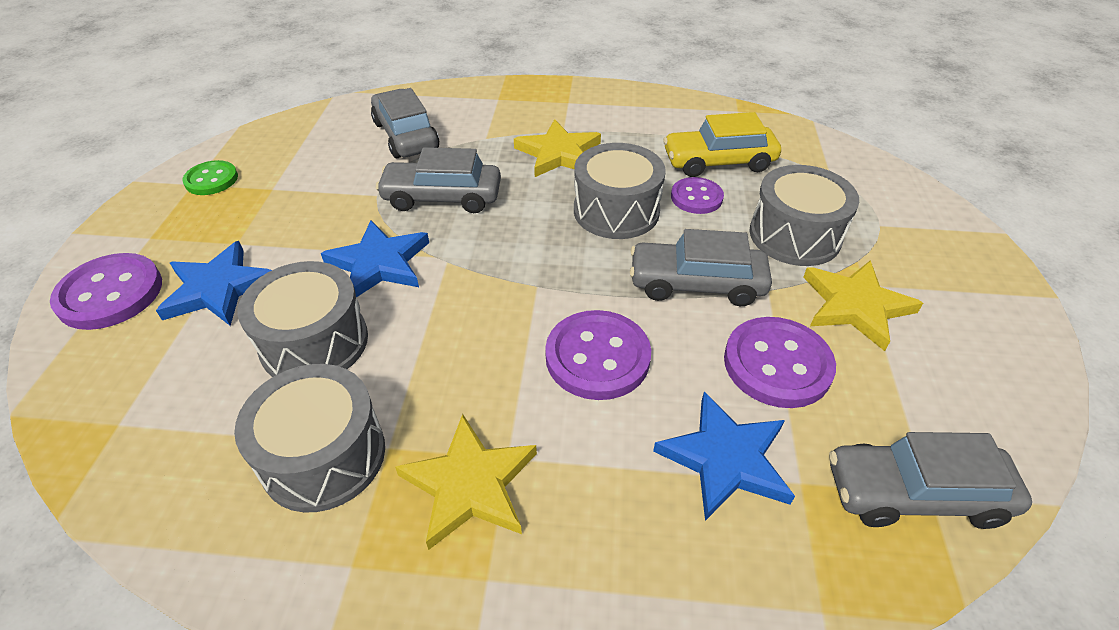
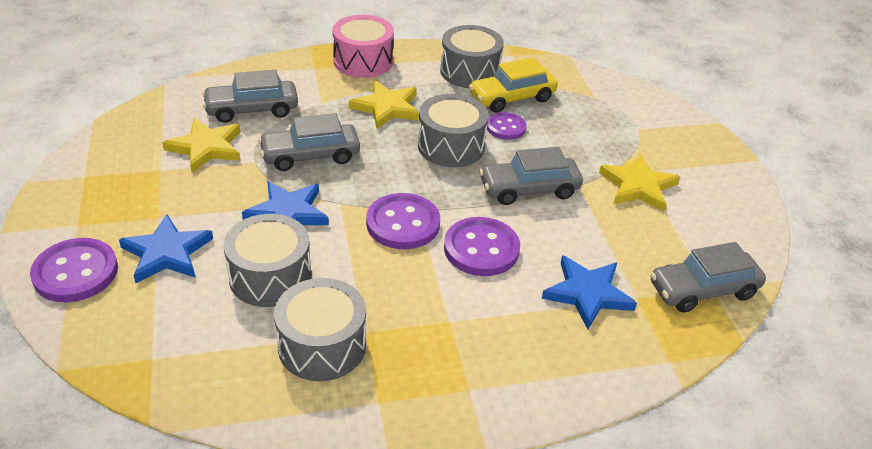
camera: 20 degrees left, 5 degrees down
(211, 180) = (100, 170): green button -> none
(406, 136) = (252, 110): grey car -> grey car turned 60 degrees counterclockwise
(469, 484) = (432, 341): yellow star -> yellow star (206, 148)
(556, 98) = (363, 61): none -> pink drum
(777, 364) = (600, 232): purple button -> purple button (403, 223)
(794, 235) = (584, 145): grey drum -> grey drum (470, 72)

